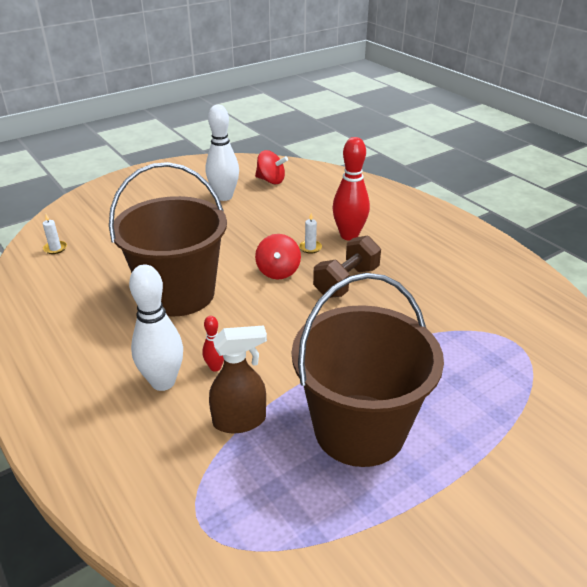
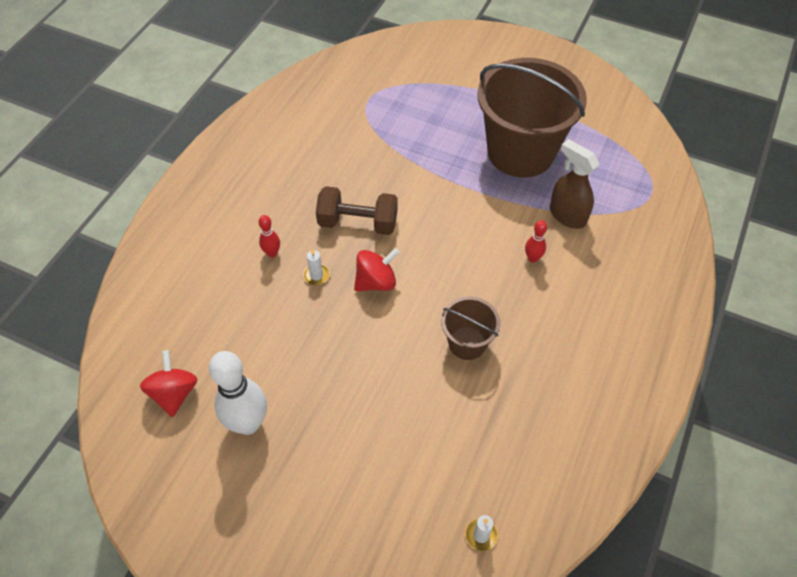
camera: 120 degrees left, 20 degrees up
(163, 382) = (574, 282): white bowling pin -> none
(179, 294) = (467, 343): brown bucket -> brown bucket, size x0.48
(349, 235) = (272, 253): red bowling pin -> red bowling pin, size x0.48

